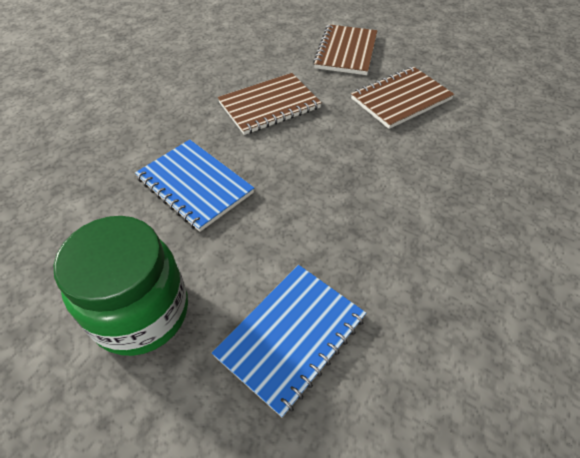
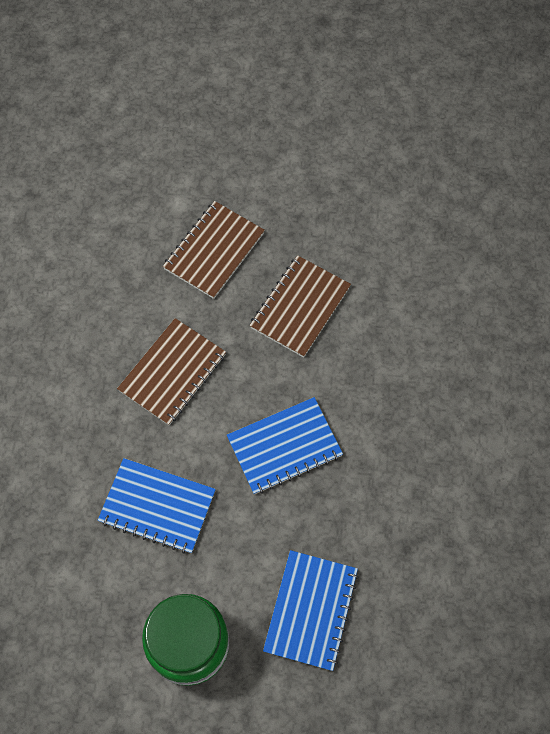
camera: 25 degrees left, 15 degrees up
(339, 183) = (284, 446): none -> blue notebook
(346, 52) = (214, 251): brown notebook -> brown notebook turned 45 degrees clockwise

